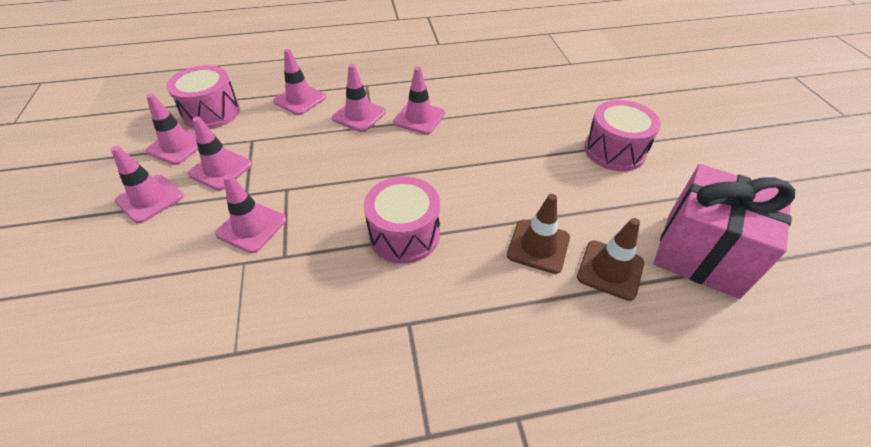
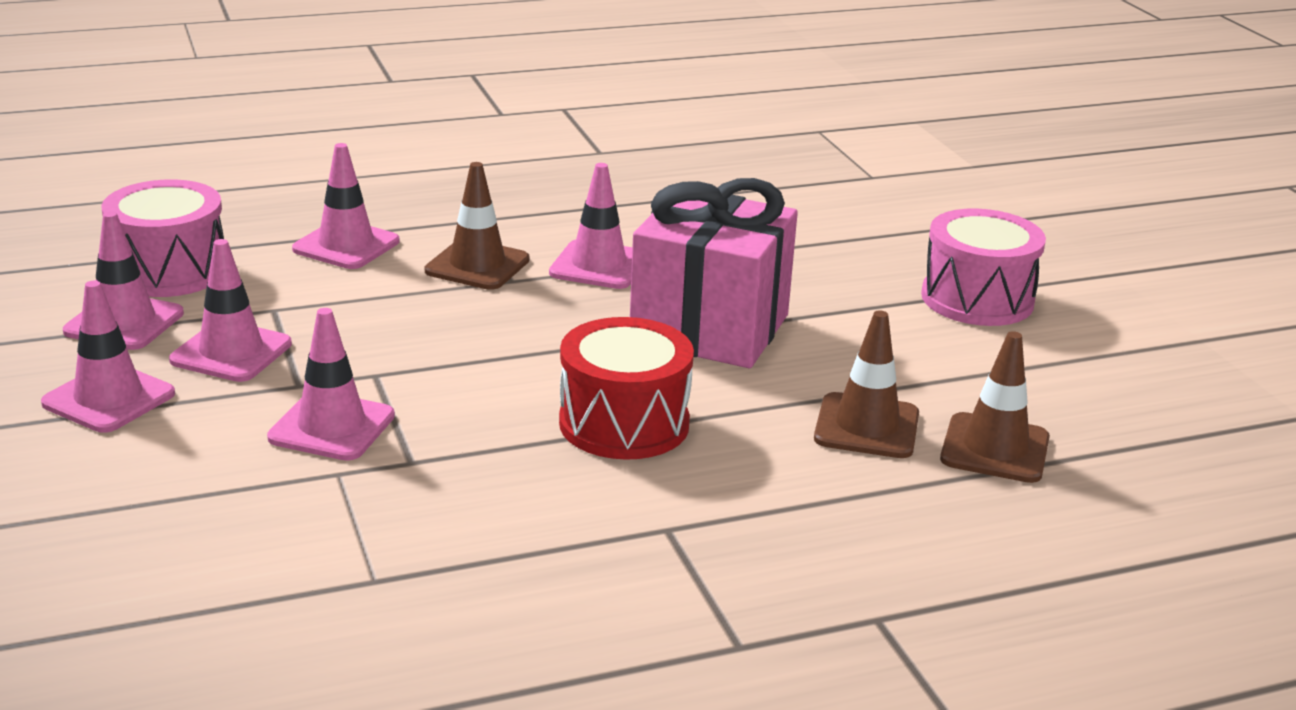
camera: 10 degrees left, 20 degrees down
(359, 115) = (477, 265): pink traffic cone -> brown traffic cone
(404, 234) = (624, 423): pink drum -> red drum
(701, 254) = (1143, 422): pink gift -> pink gift (709, 328)

